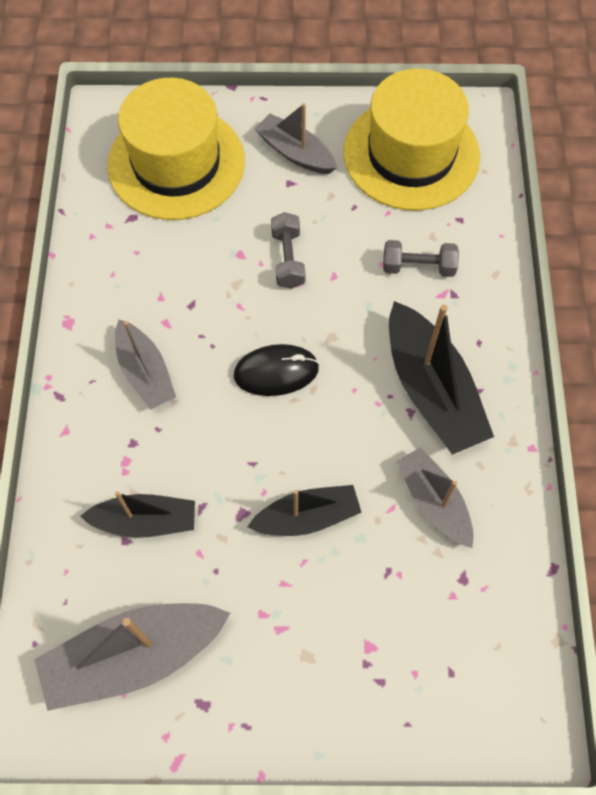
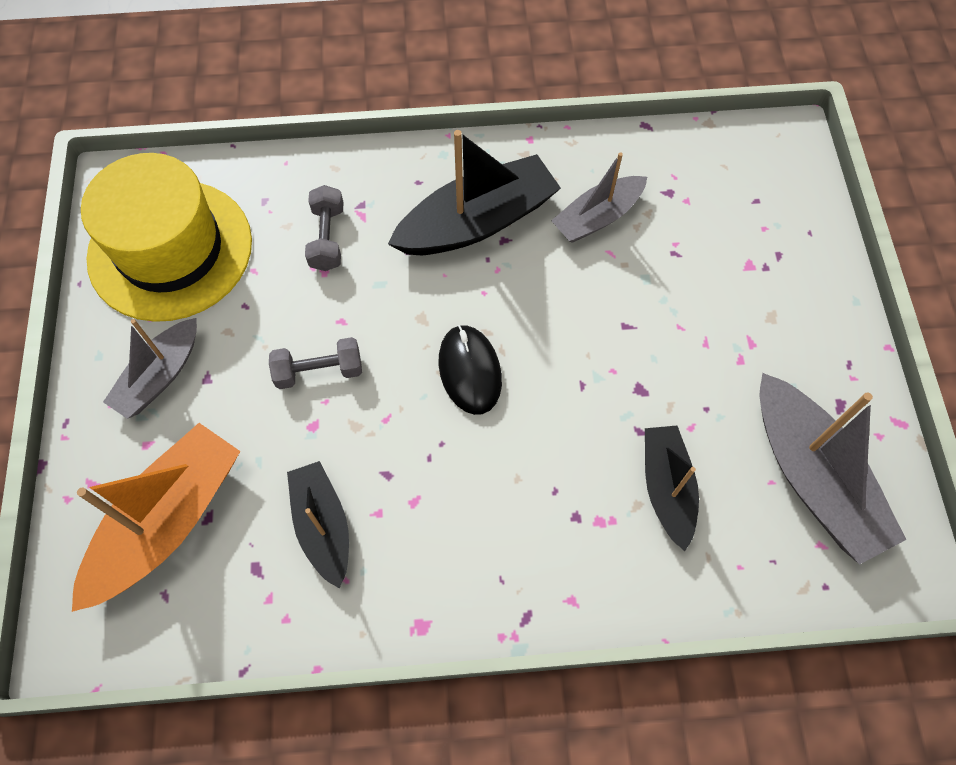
camera: 95 degrees left, 0 degrees up
(145, 372) = (483, 516): grey boat -> none
(176, 163) = (168, 522): yellow hat -> orange boat
(307, 517) = (633, 327): black boat -> black boat (323, 526)

